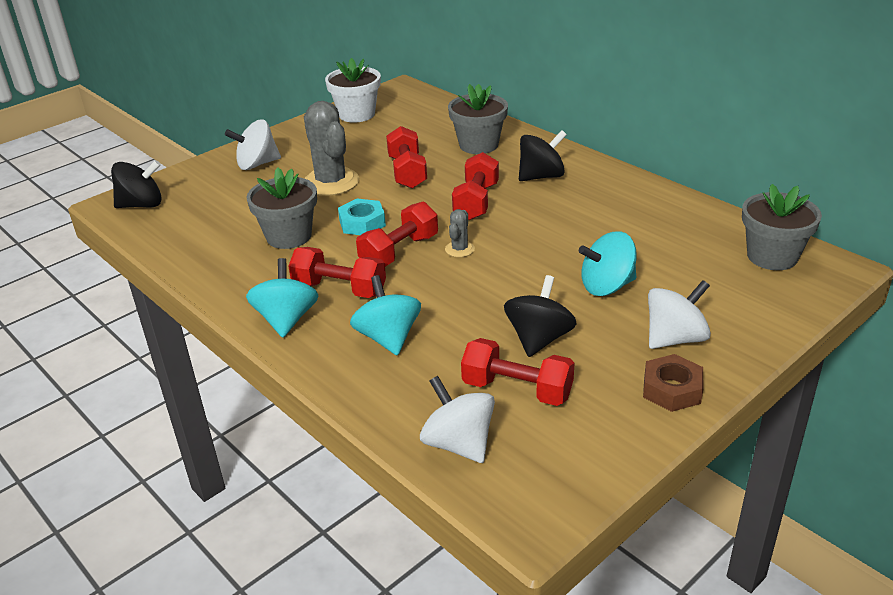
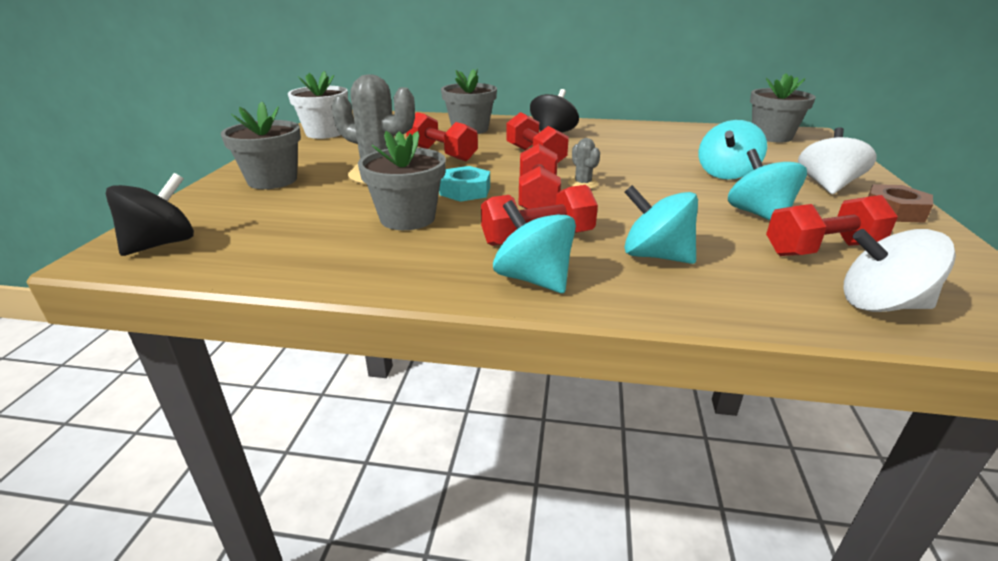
camera: 40 degrees left, 5 degrees down
(257, 164) = (272, 180): white spinning top -> grey flower pot
(539, 339) = (759, 214): black spinning top -> turquoise spinning top

